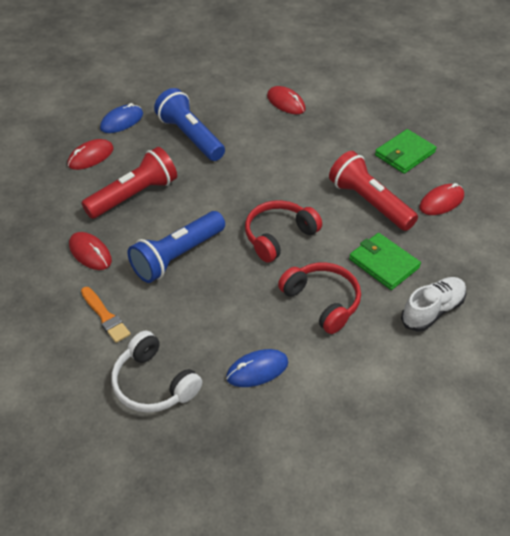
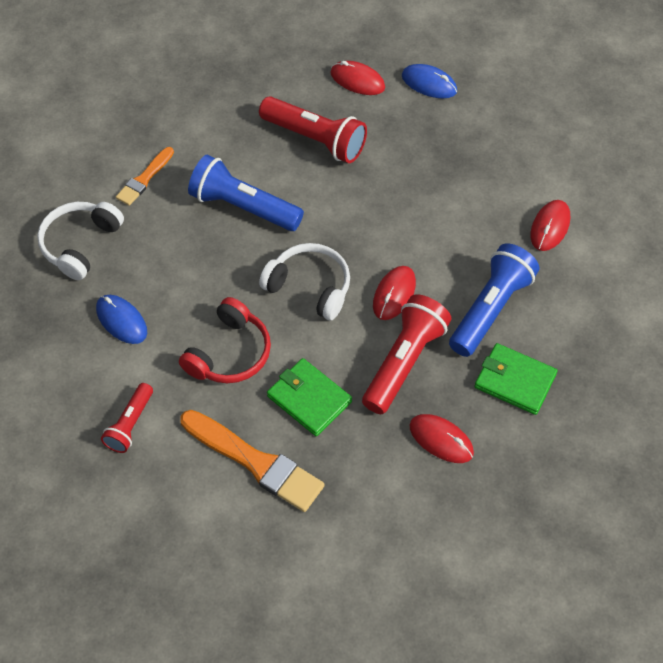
camera: 70 degrees right, 10 degrees up
(90, 253) = (219, 135): red mouse -> red mouse (394, 294)
(190, 136) = (435, 154): blue flashlight -> blue flashlight (491, 309)
(279, 236) = (309, 287): red headphones -> white headphones
(370, 388) = (130, 424): none -> red flashlight
(384, 263) = (309, 399): green wallet -> green wallet turned 75 degrees counterclockwise
(432, 310) = (255, 462): white shoe -> orange brush

